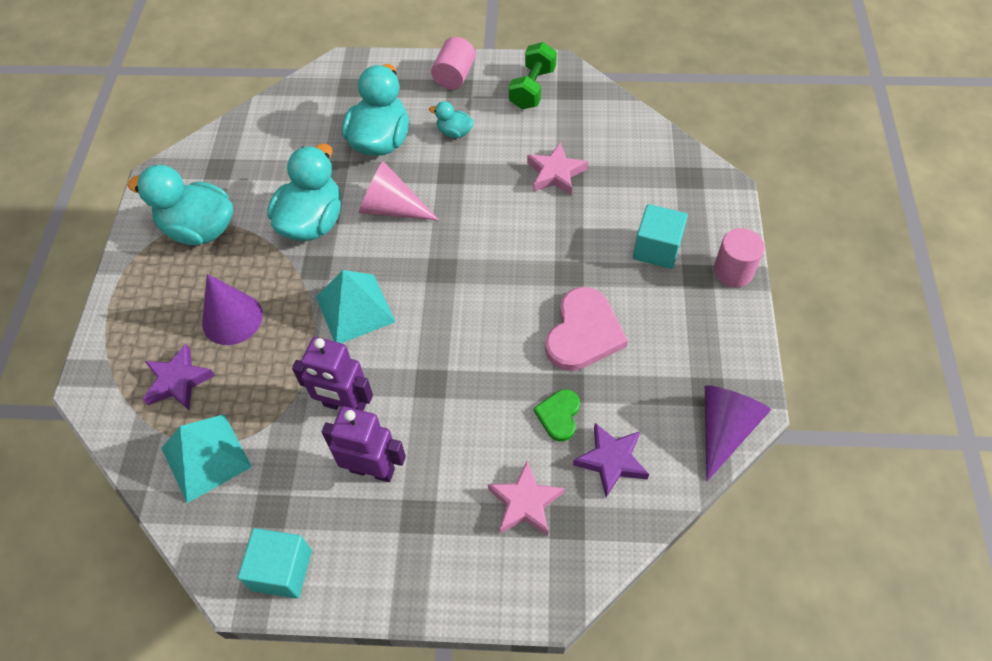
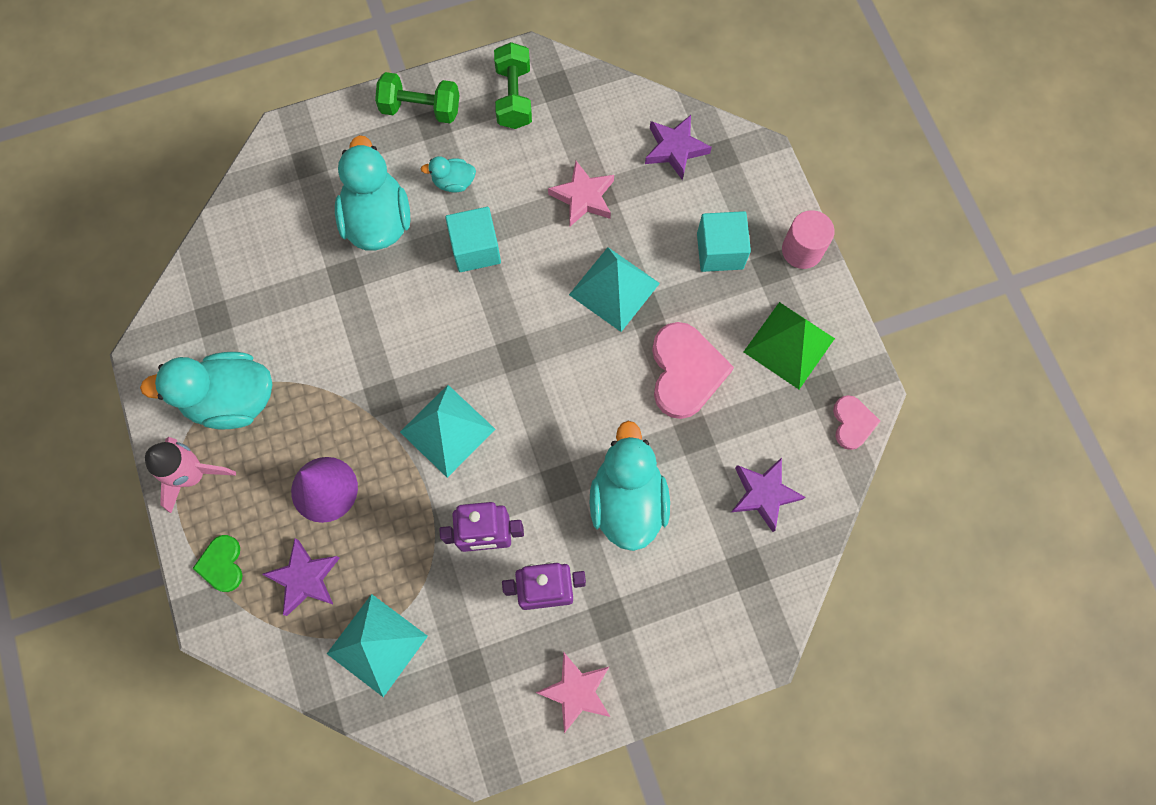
camera: 25 degrees left, 15 degrees up
(139, 272) = (193, 475): none -> pink rocket
(282, 570) = (509, 722): turquoise cube -> turquoise cube (475, 249)
(312, 222) = (352, 346): turquoise duck -> turquoise duck (627, 501)
(392, 208) = (429, 300): pink cone -> none
(454, 76) = (420, 109): pink cylinder -> green dumbbell
(525, 503) = (702, 566): pink star -> pink star (576, 691)
(550, 248) = (614, 288): none -> turquoise pyramid
(559, 415) = (697, 467): green heart -> green heart (222, 564)
(651, 162) = (675, 149): none -> purple star
(689, 343) = (789, 345): none -> green pyramid
(724, 429) = (852, 423): purple cone -> pink heart

